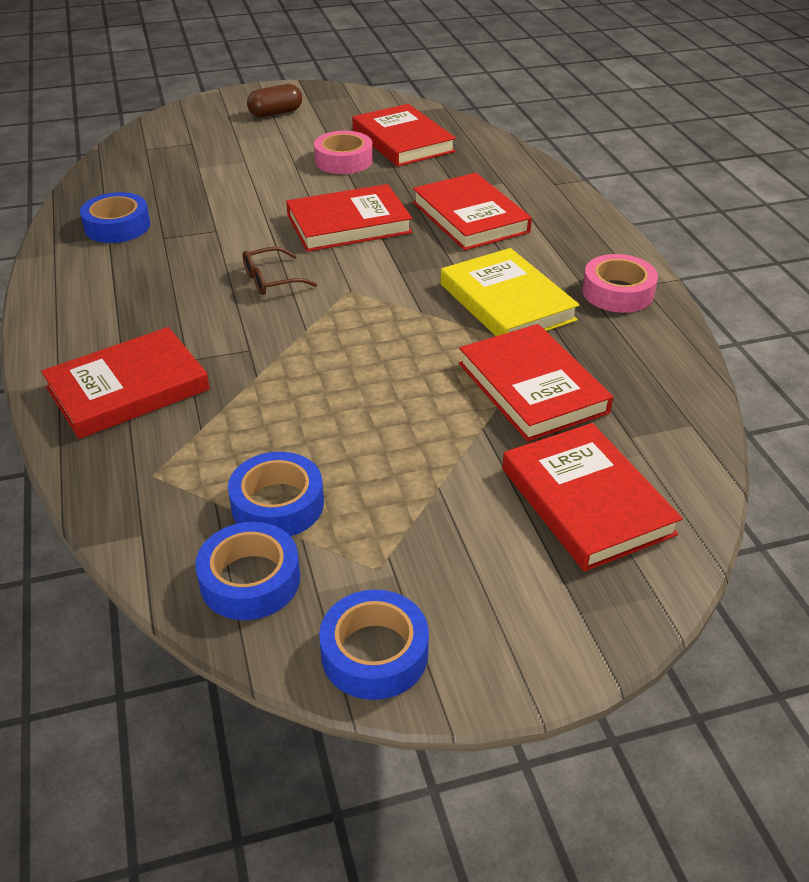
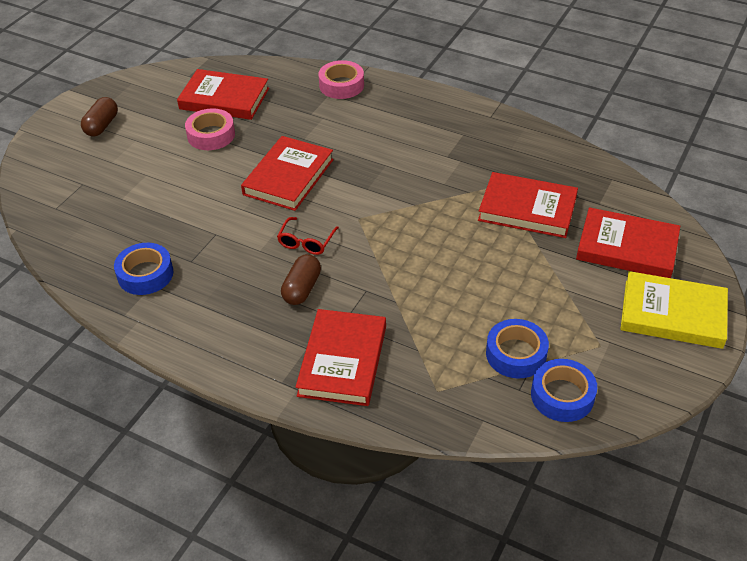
camera: 45 degrees left, 5 degrees up
(202, 312) = (302, 288): none -> brown capsule
(271, 280) = (306, 242): brown glasses -> red glasses
(374, 653) = (654, 379): blue tape -> none
(470, 217) = (348, 129): red book -> none
(507, 302) = (446, 169): yellow book -> yellow book (672, 314)
(618, 292) = (486, 128): pink tape -> pink tape (341, 85)

